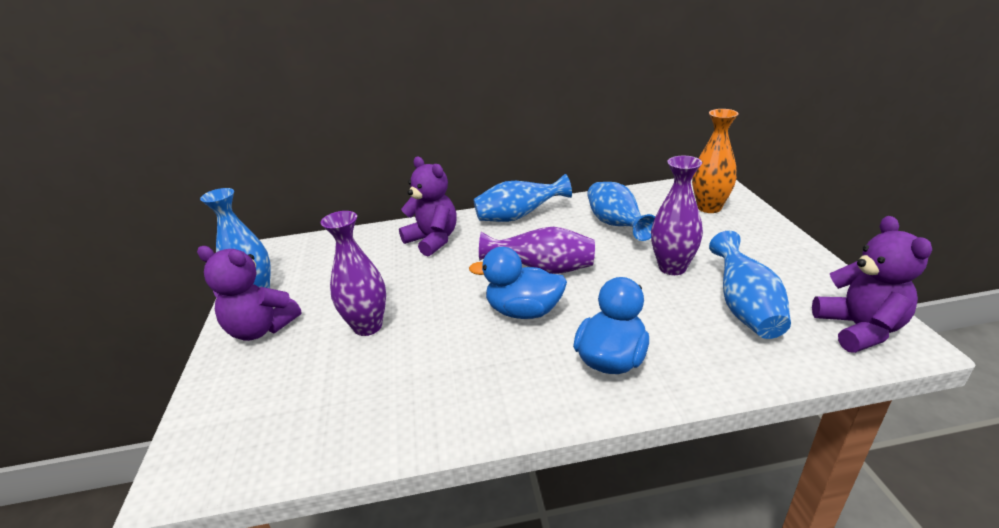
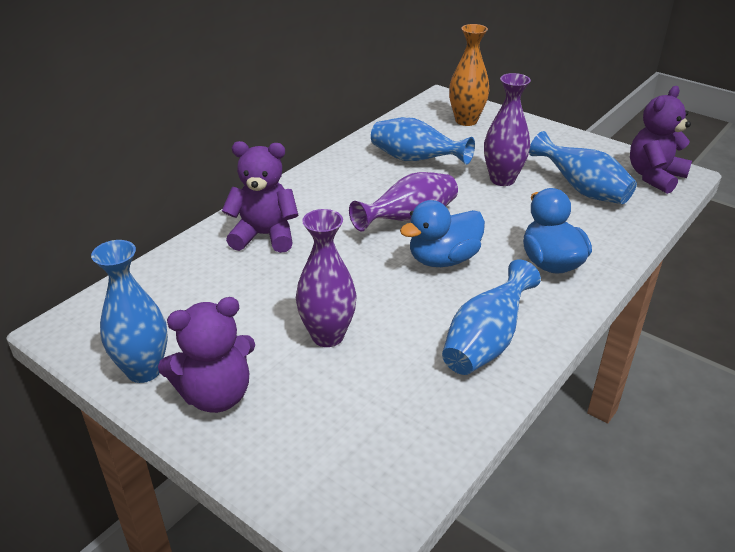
camera: 45 degrees left, 5 degrees up
(518, 217) = (317, 182): blue vase -> blue vase (485, 342)
(859, 329) = (654, 177): purple teddy bear -> purple teddy bear turned 90 degrees counterclockwise

